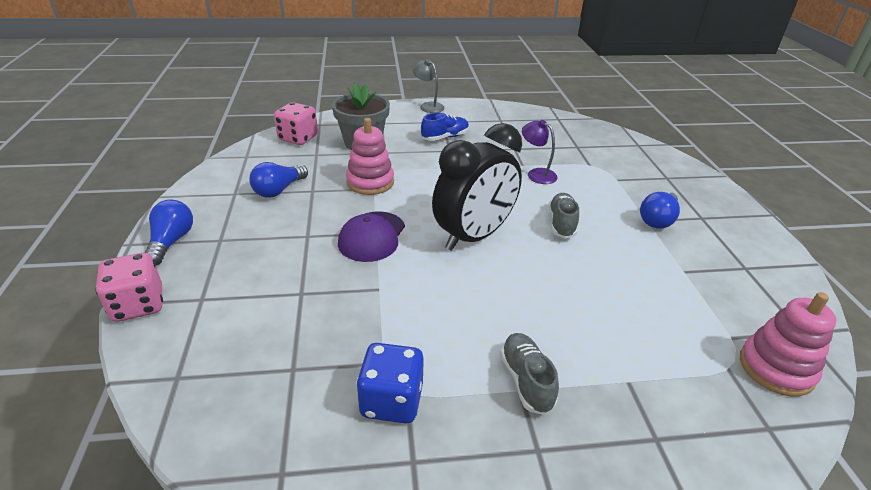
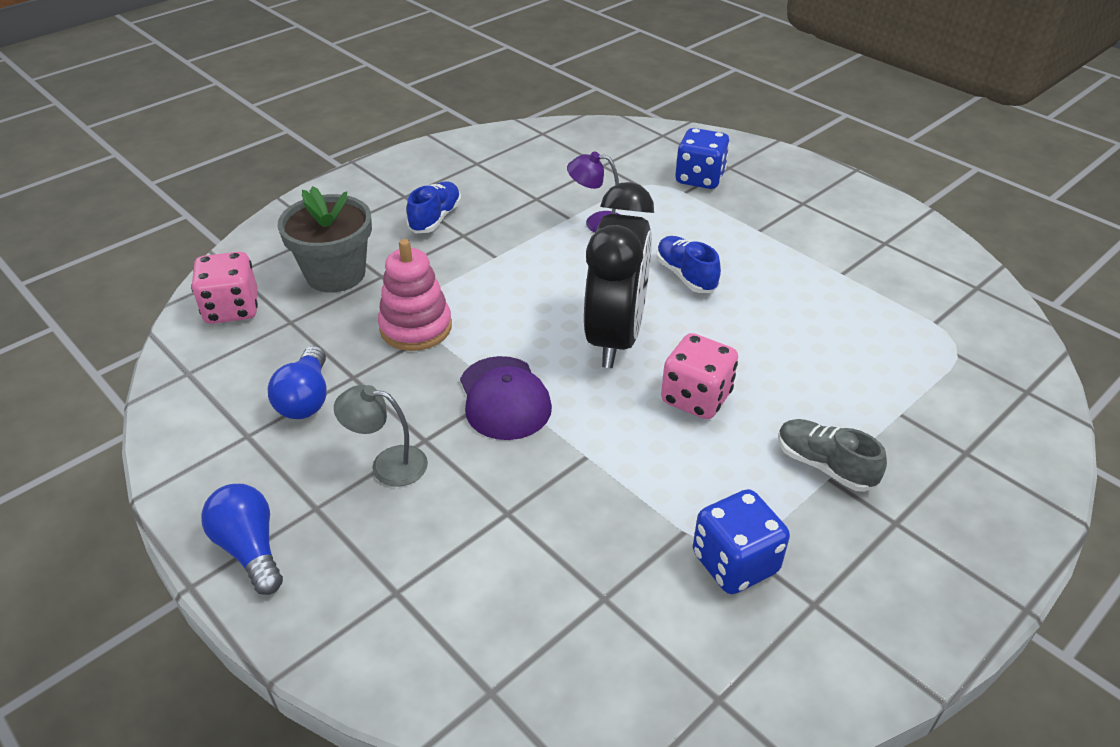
camera: 35 degrees left, 5 degrees up
(138, 305) = (323, 650): pink dice -> pink dice (696, 398)
(428, 106) = (359, 179): grey lamp -> grey lamp (388, 464)
(561, 224) = (685, 275): grey shoe -> blue shoe
(636, 176) = (699, 178): none -> blue dice
(657, 220) = (768, 225): blue light bulb -> none
(776, 368) = (988, 333): pink stacking toy -> none

